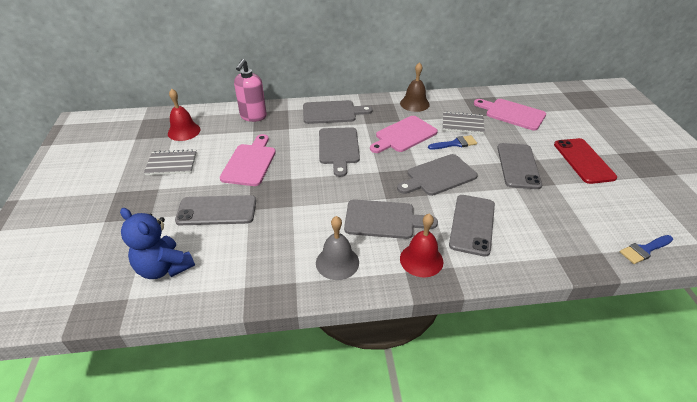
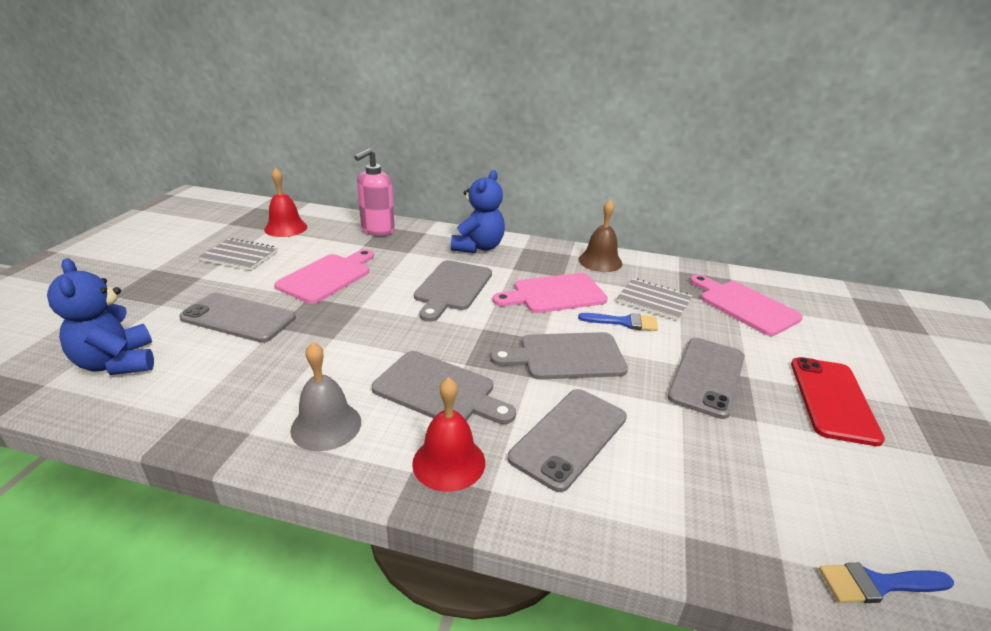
camera: 20 degrees right, 10 degrees down
(332, 112) = (478, 247): grey cutting board -> blue teddy bear

